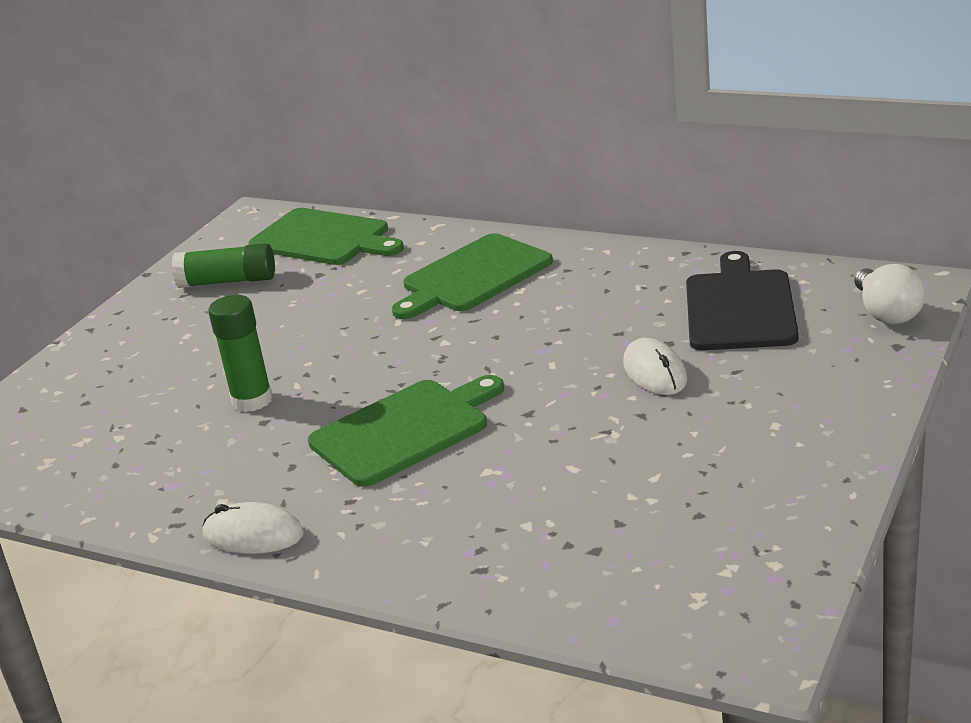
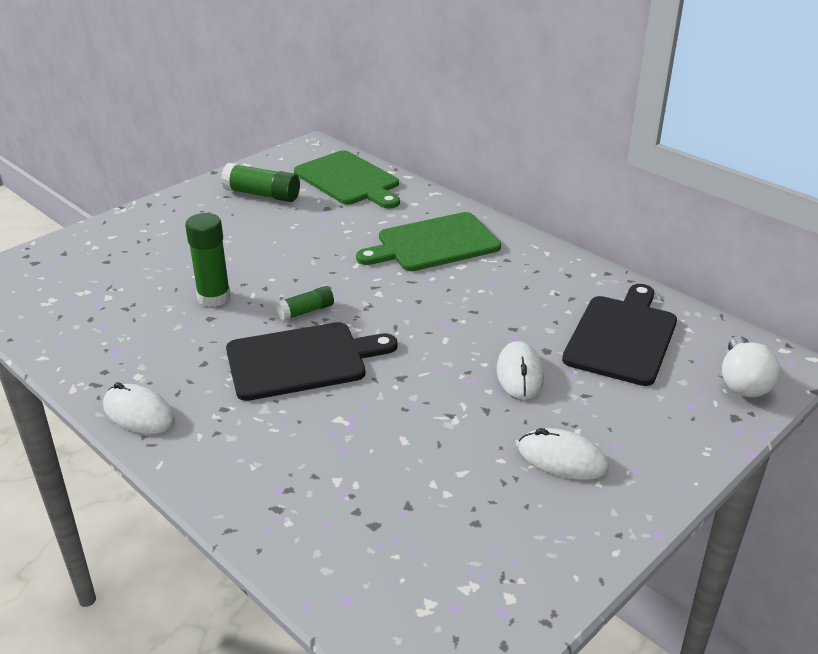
camera: 15 degrees right, 5 degrees up
(373, 383) = (306, 311): none -> green glue stick
(405, 430) = (302, 360): green cutting board -> black cutting board
(749, 433) = (562, 459): none -> white mouse

